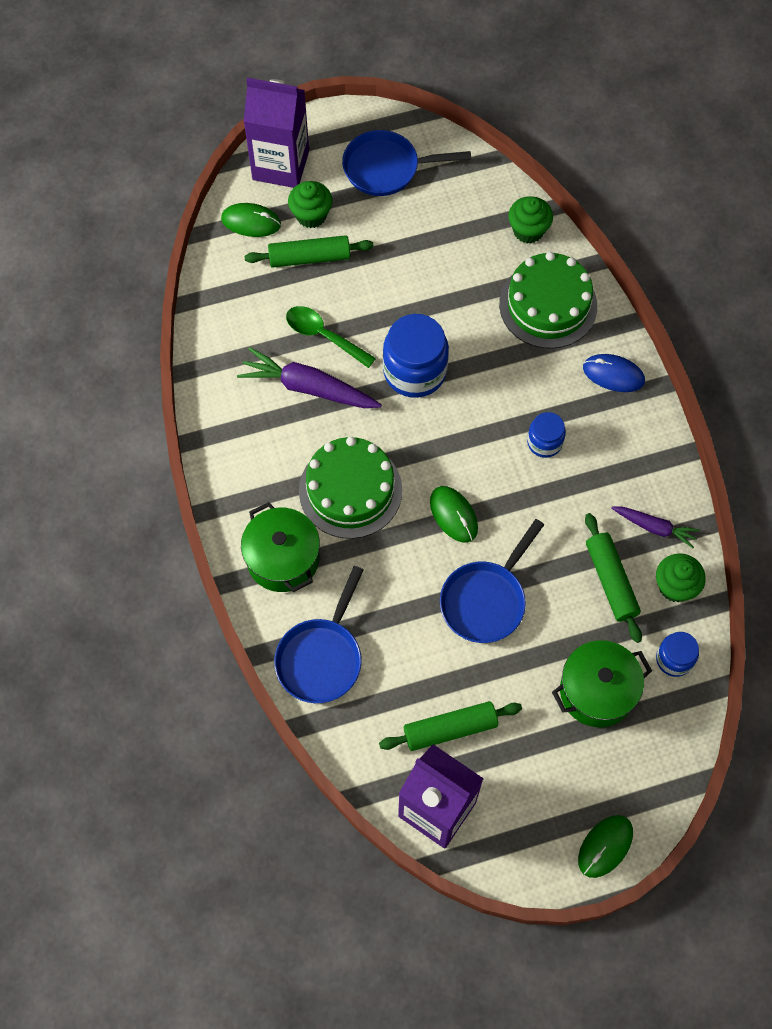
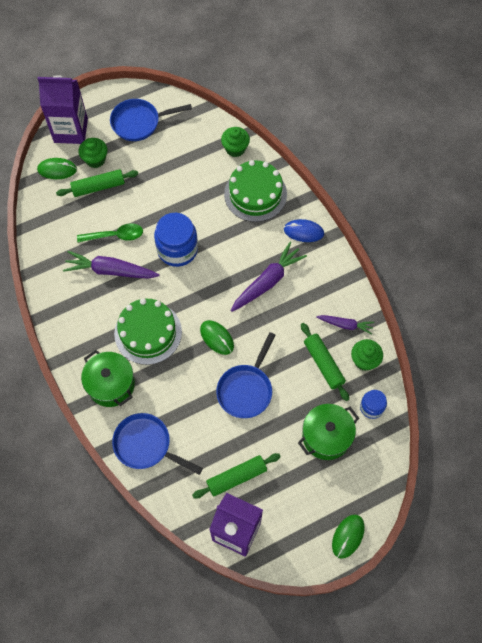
camera: 10 degrees left, 0 degrees up
(321, 658) = (146, 445): blue pan -> blue pan turned 105 degrees clockwise
(324, 336) = (115, 235): green spoon -> green spoon turned 150 degrees clockwise
(544, 442) = (267, 282): blue jar -> purple carrot

